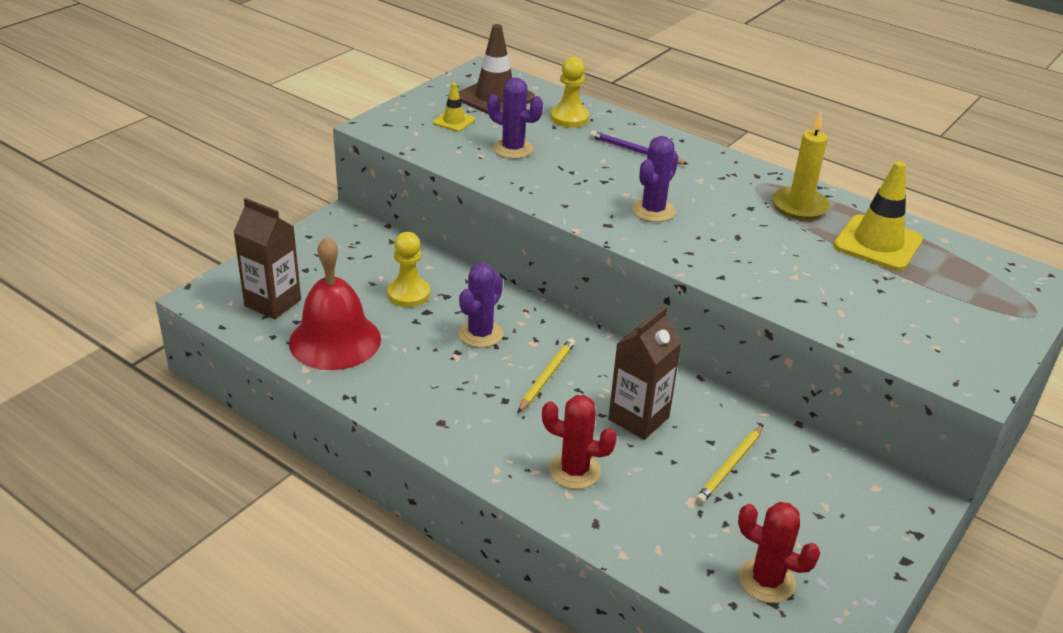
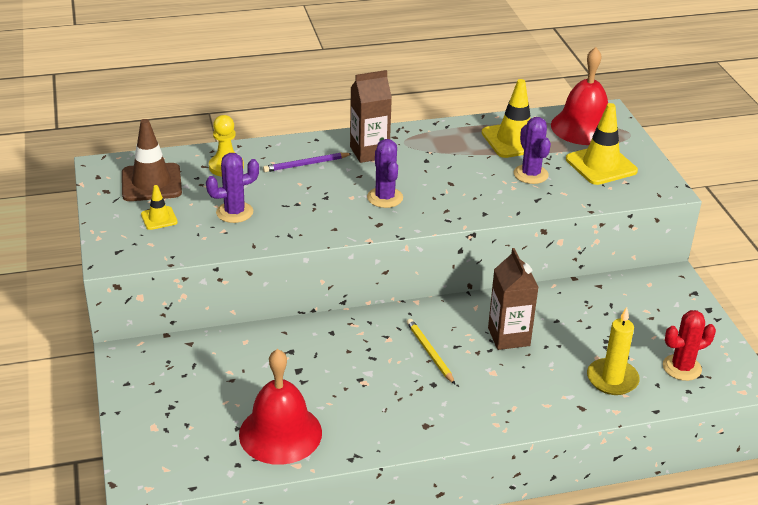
camera: 50 degrees left, 0 degrees up
(273, 303) = (194, 445): brown carton -> brown carton (369, 152)
(408, 294) = (267, 368): yellow pawn -> none
(480, 334) = (352, 358): purple cactus -> purple cactus (530, 174)
(574, 471) = (529, 391): red cactus -> none
(730, 466) = (584, 326): yellow pencil -> none
(799, 206) = (446, 142): yellow candle -> yellow candle (612, 379)
(936, 317) = (601, 165): none -> yellow traffic cone
(984, 277) = (583, 127): none -> red bell

